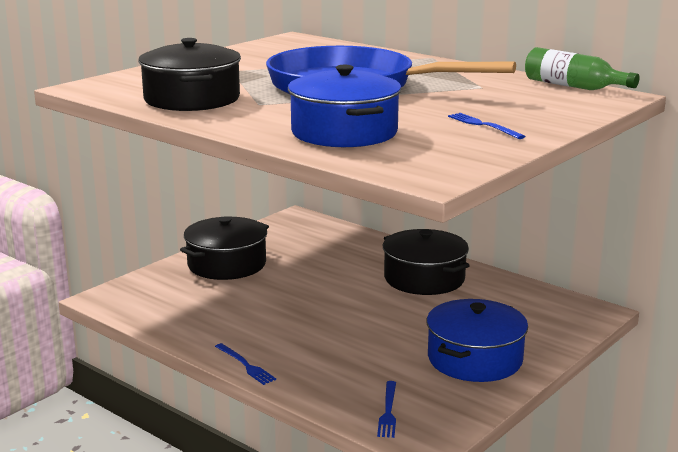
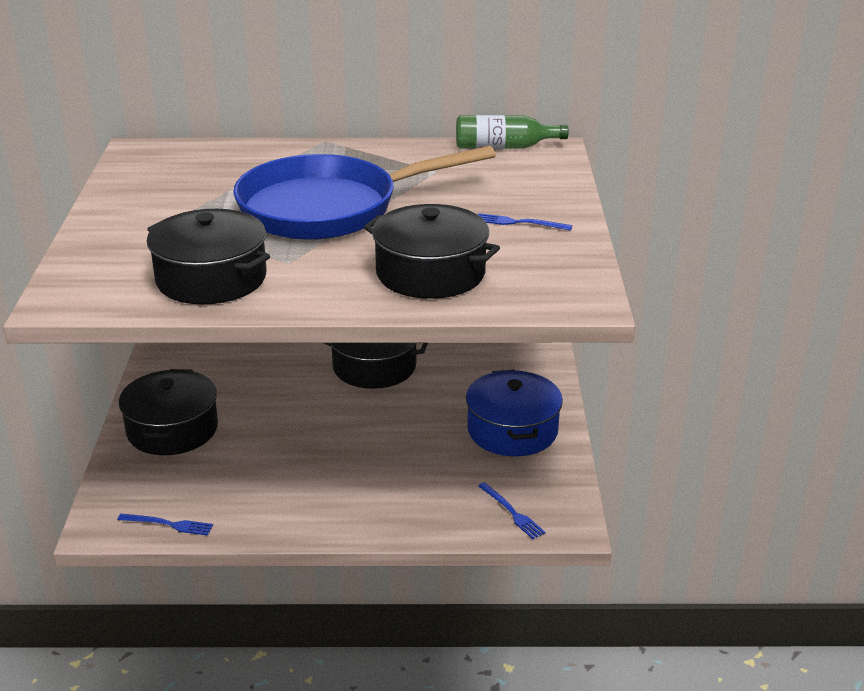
camera: 40 degrees left, 10 degrees up
(245, 365) = (343, 529): blue fork -> blue fork (168, 524)
(344, 132) = (430, 273): blue pot -> black pot

